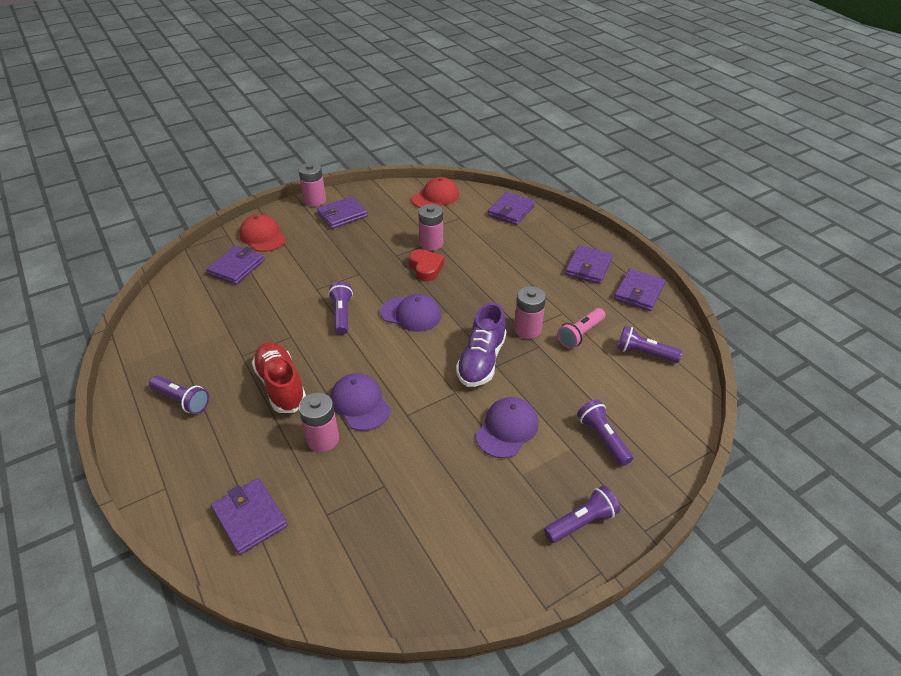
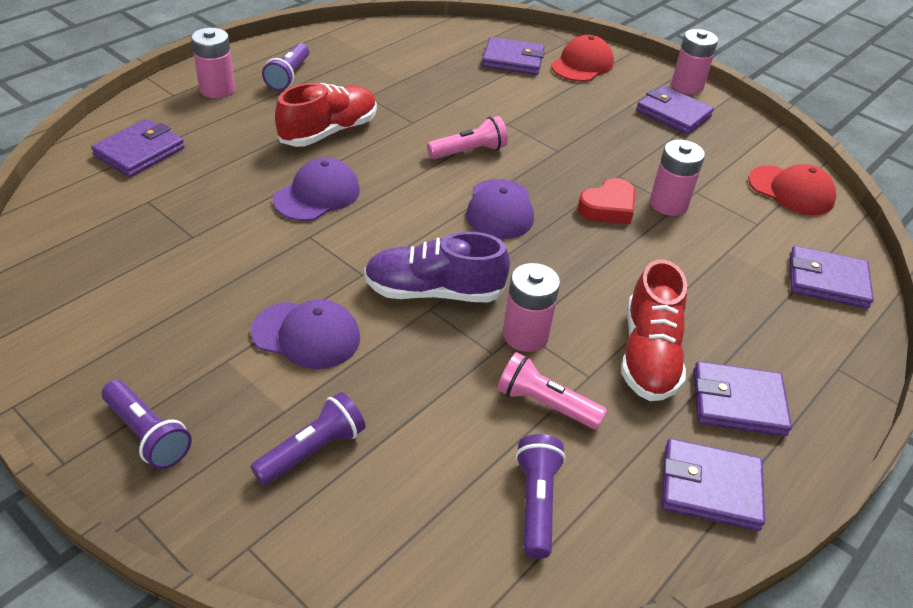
camera: 70 degrees right, 0 degrees up
(323, 439) = (254, 177): pink battery -> pink battery (217, 89)
(342, 314) = (469, 151): purple flashlight -> pink flashlight
(551, 287) = (648, 355): none -> red shoe

